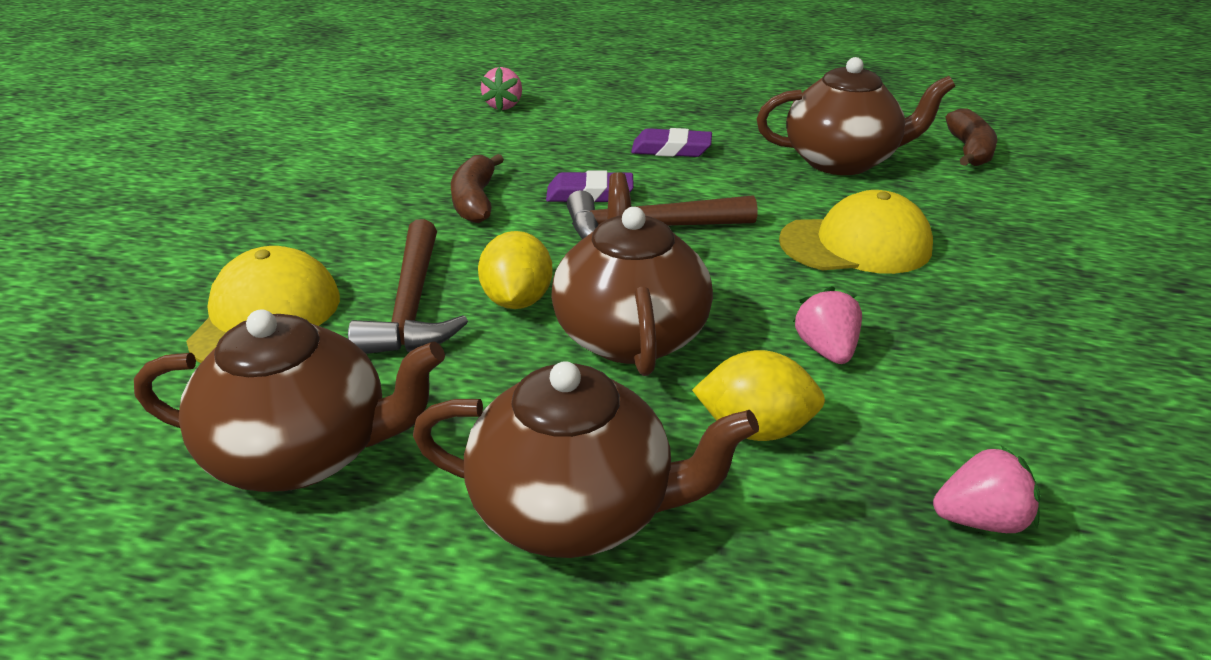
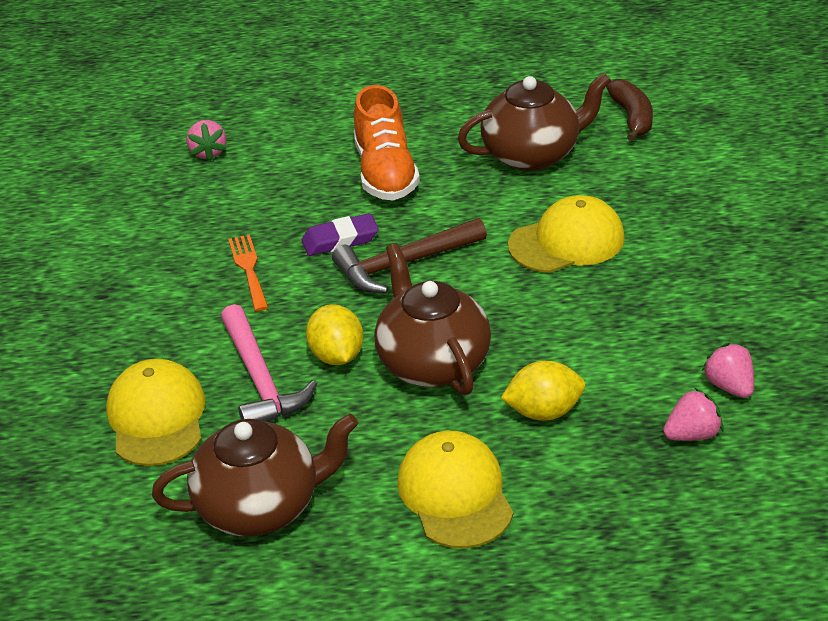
camera: 15 degrees left, 5 degrees up
(412, 305) = (260, 379): brown hammer -> pink hammer
(475, 201) = (248, 269): brown banana -> orange fork
(575, 511) = (455, 494): brown teapot -> yellow cap
(671, 149) = (385, 173): purple eraser -> orange shoe
(826, 350) = (571, 341): pink strawberry -> pink strawberry (729, 386)

